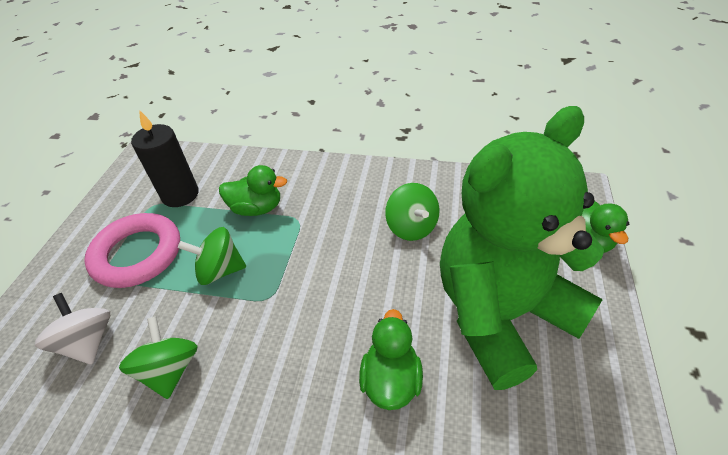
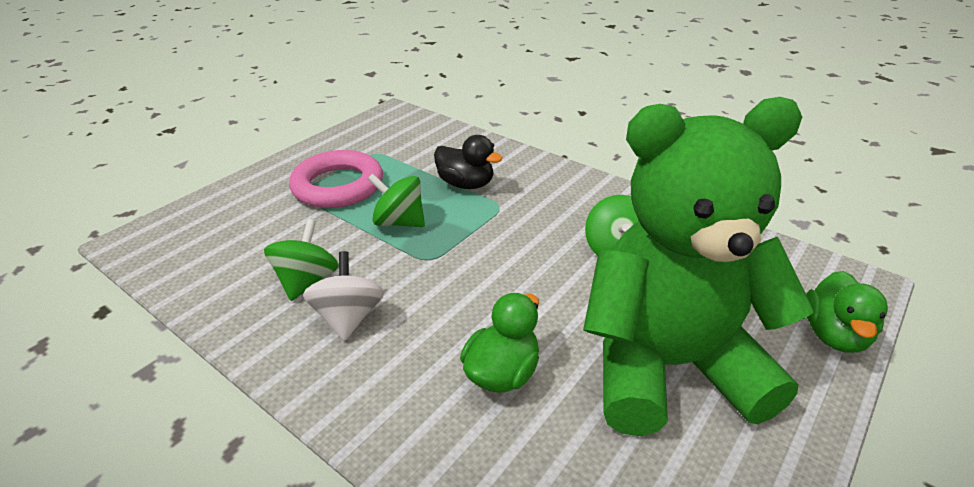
camera: 25 degrees right, 10 degrees down
(88, 342) = (258, 235): white spinning top -> white spinning top (349, 317)
(180, 195) = (403, 152): black candle -> none
(257, 208) = (466, 184): green duck -> black duck

